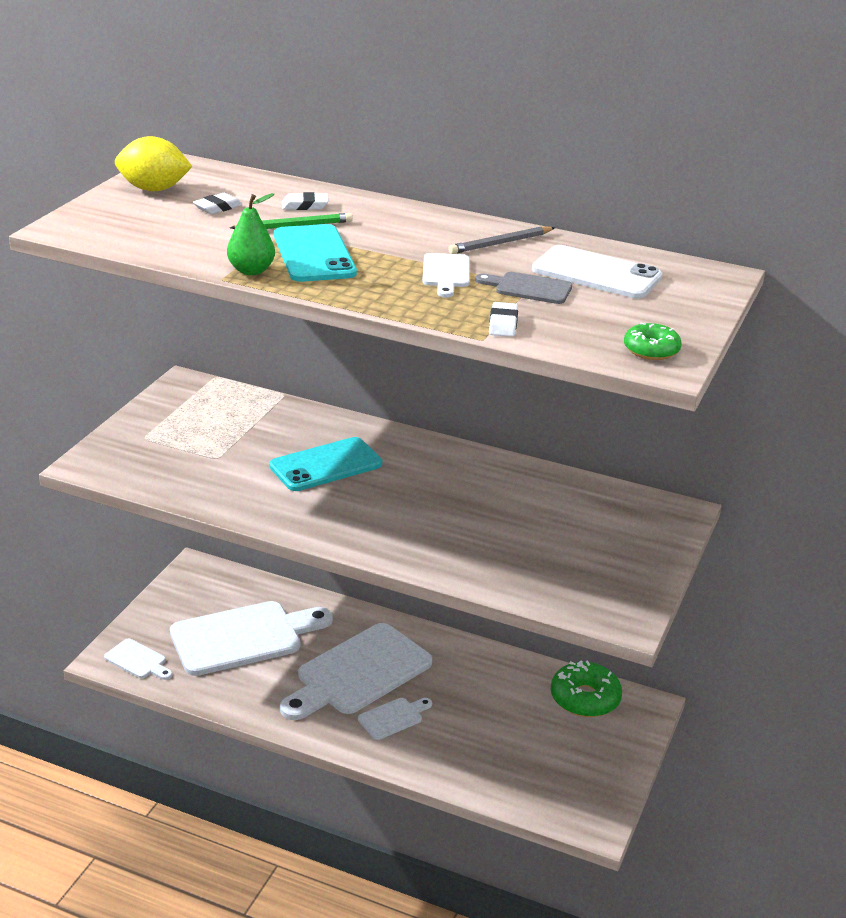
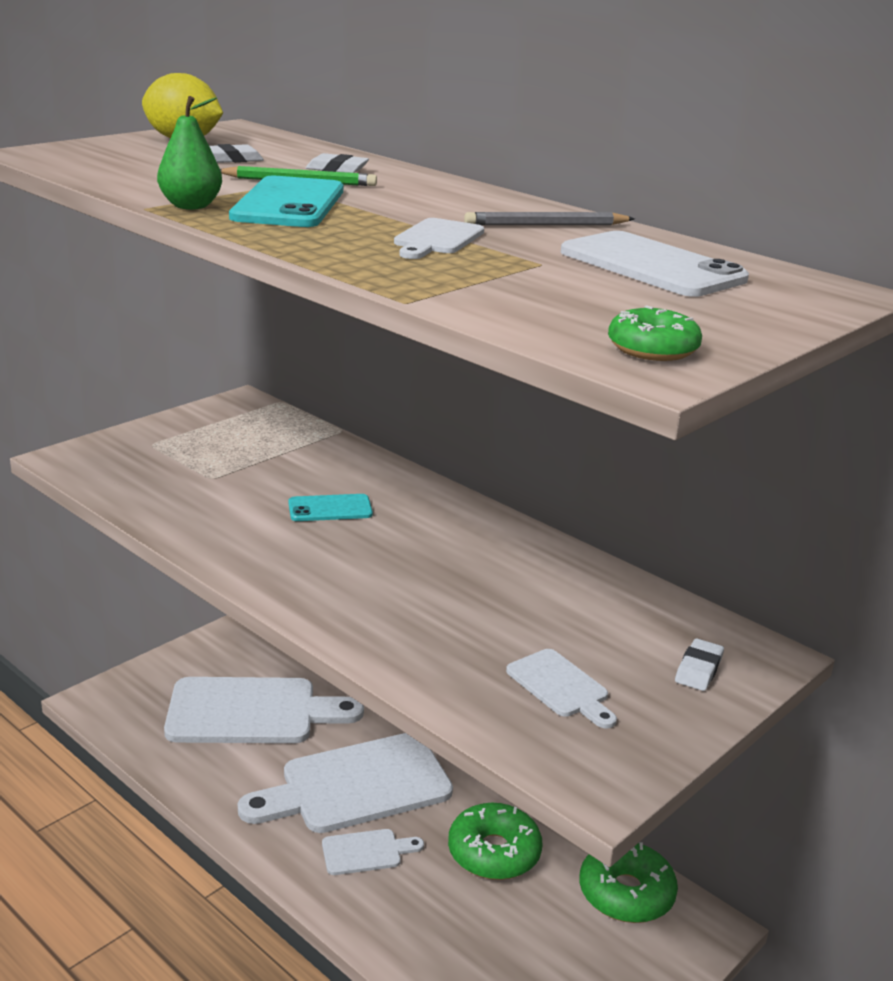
camera: 20 degrees right, 5 degrees down
(138, 660) = (123, 709): white cutting board -> white cutting board (561, 687)
(326, 465) = (330, 509): turquoise phone -> turquoise phone, size x0.61
(483, 695) = (494, 852): none -> green donut
(503, 324) = (455, 292): white eraser -> white eraser (698, 669)
(529, 288) = (535, 266): grey cutting board -> none

